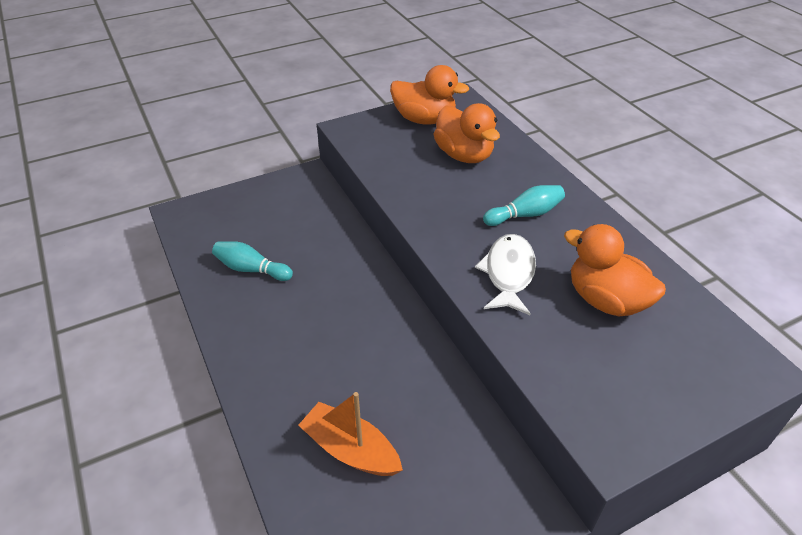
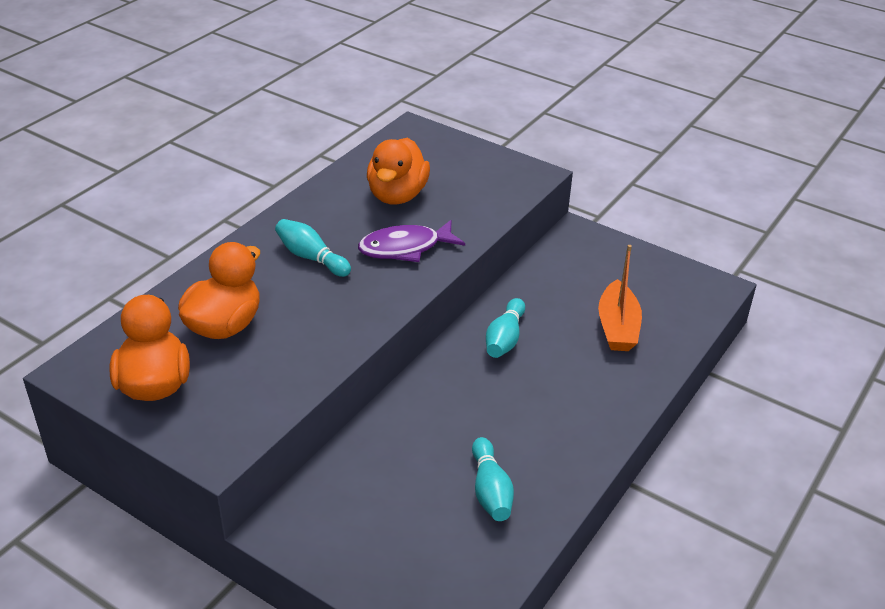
camera: 120 degrees left, 5 degrees down
(394, 349) = (505, 339): none -> turquoise bowling pin
(508, 273) = (405, 248): white fish -> purple fish

